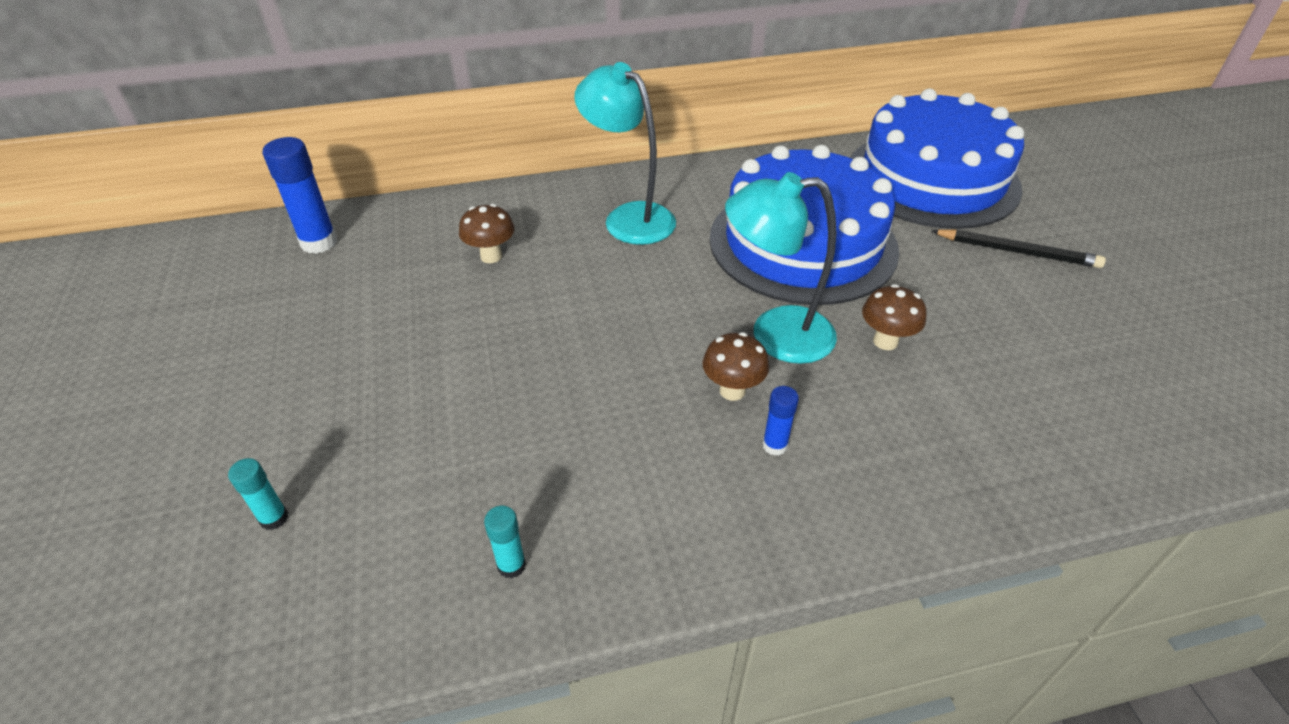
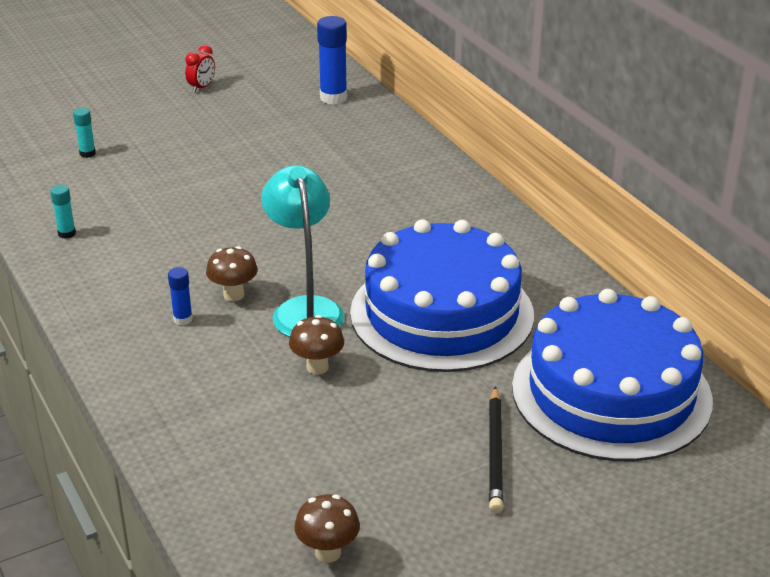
camera: 75 degrees right, 10 degrees down
(178, 357) = (202, 87): none -> red clock
(491, 256) = (349, 166): brown mushroom -> brown mushroom (328, 552)
(629, 217) = (434, 217): turquoise lamp -> none

